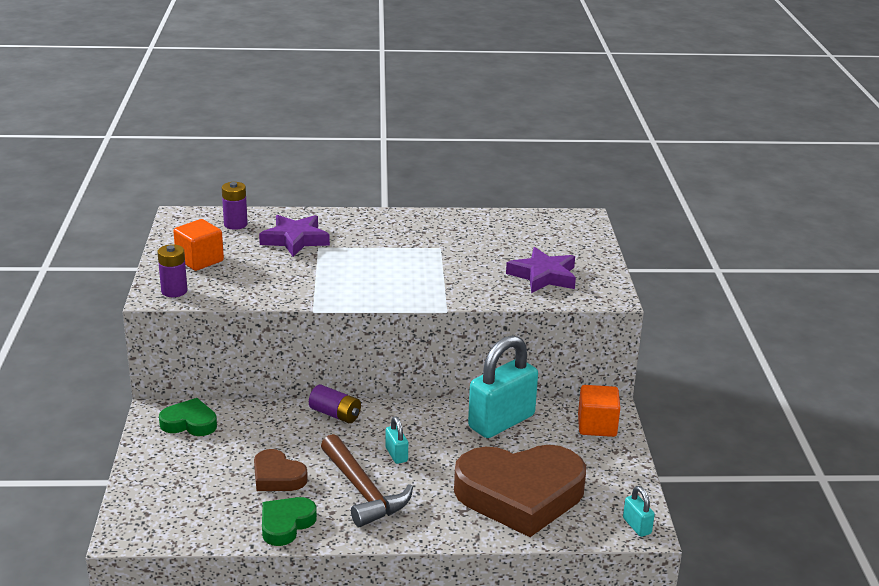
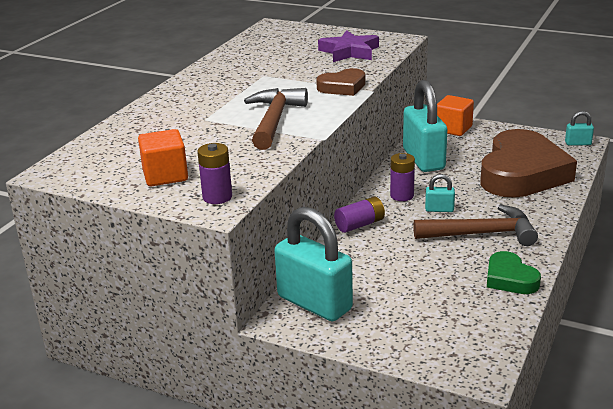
camera: 60 degrees left, 0 degrees up
(189, 423) = (314, 303): green heart -> turquoise padlock
(235, 224) = (109, 148): purple battery -> purple battery (402, 195)
(277, 476) = (436, 270): brown heart -> brown heart (342, 87)
(295, 240) = (178, 126): purple star -> none
(338, 278) = (274, 120): none -> brown hammer

